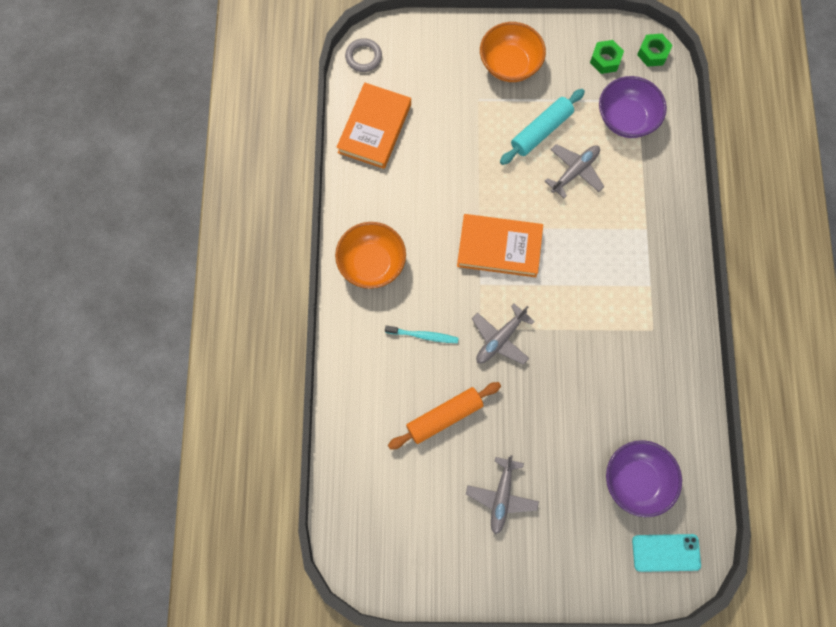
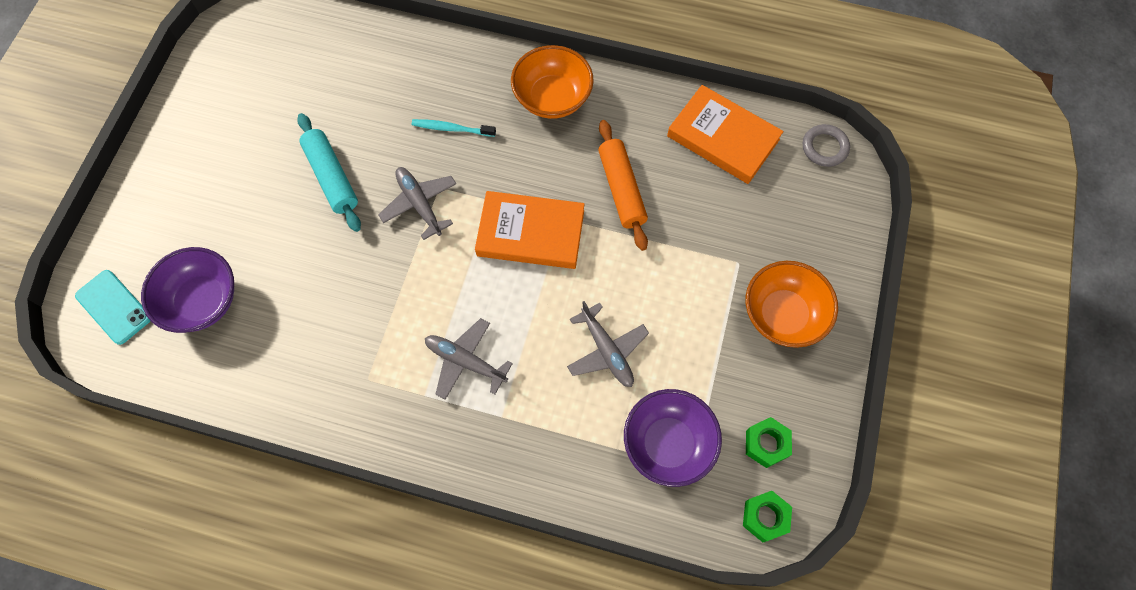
camera: 105 degrees right, 5 degrees down
(423, 336) = (451, 129): turquoise toothbrush -> turquoise toothbrush turned 75 degrees clockwise
(444, 417) = (355, 127): orange rolling pin -> orange rolling pin (621, 189)
(499, 247) = (530, 233): orange book -> orange book turned 75 degrees clockwise
(501, 497) = (248, 159): grey plane -> grey plane (465, 361)
(541, 131) = (675, 326): turquoise rolling pin -> turquoise rolling pin (332, 177)
(666, 552) = (114, 307): turquoise phone -> turquoise phone turned 60 degrees counterclockwise

